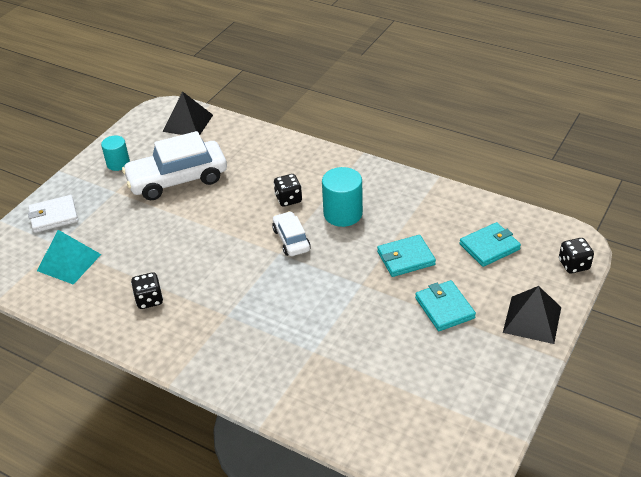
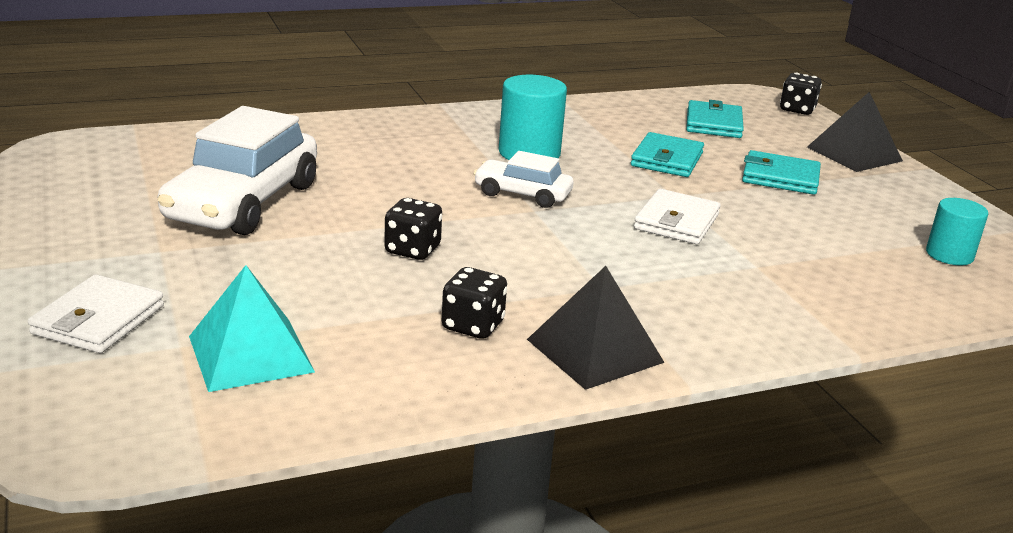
camera: 55 degrees left, 15 degrees down
(118, 163) = (99, 222): turquoise cylinder -> turquoise cylinder (949, 255)
(188, 123) = (135, 149): black pyramid -> black pyramid (594, 350)
(288, 199) = (440, 165): black dice -> black dice (412, 250)
(328, 301) = (676, 222): none -> white wallet

